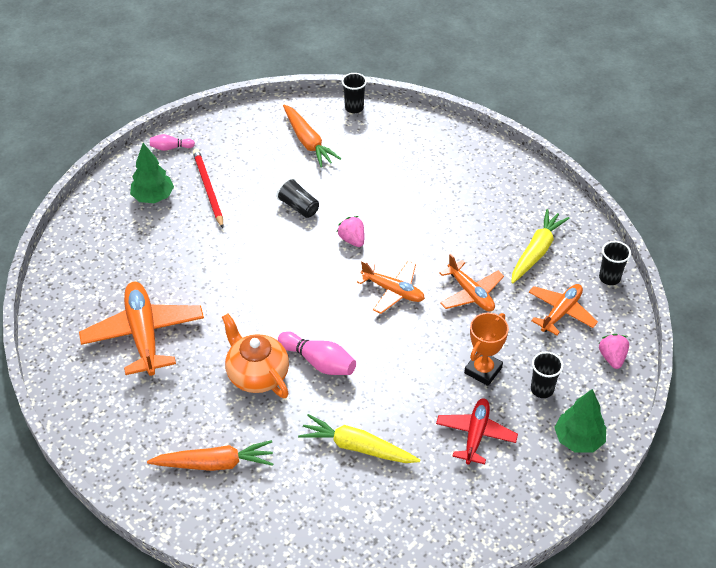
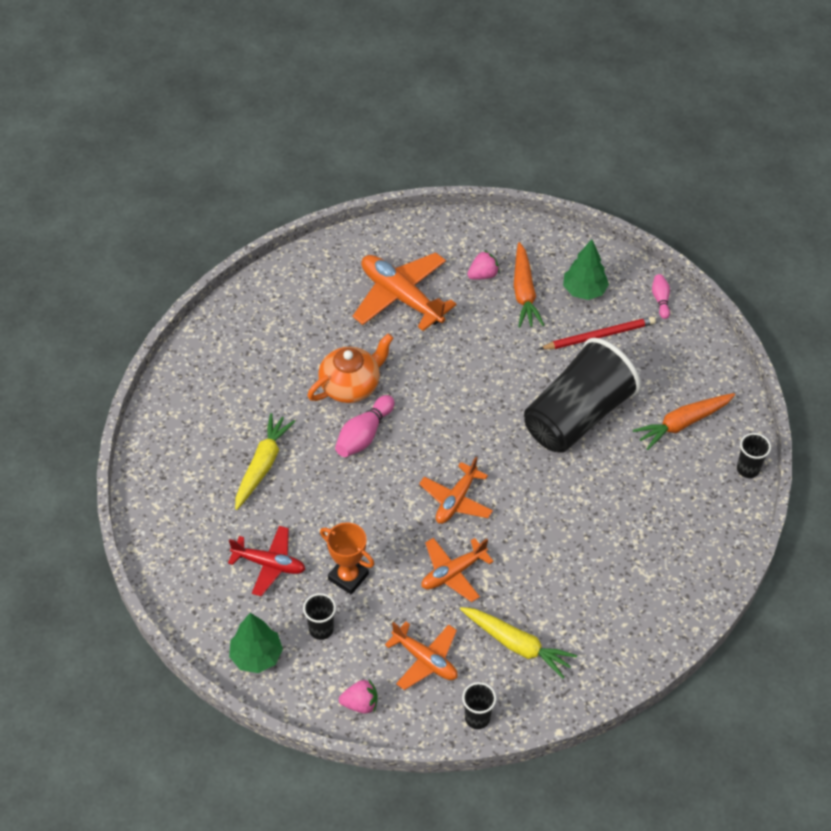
camera: 90 degrees right, 5 degrees up
(144, 334) = (401, 297): orange plane -> orange plane turned 120 degrees counterclockwise
(215, 463) = (253, 358): orange carrot -> orange carrot (524, 292)
(298, 207) = (577, 416): black cup -> black cup, size x2.49
(352, 239) = (529, 464): pink strawberry -> pink strawberry (483, 275)

